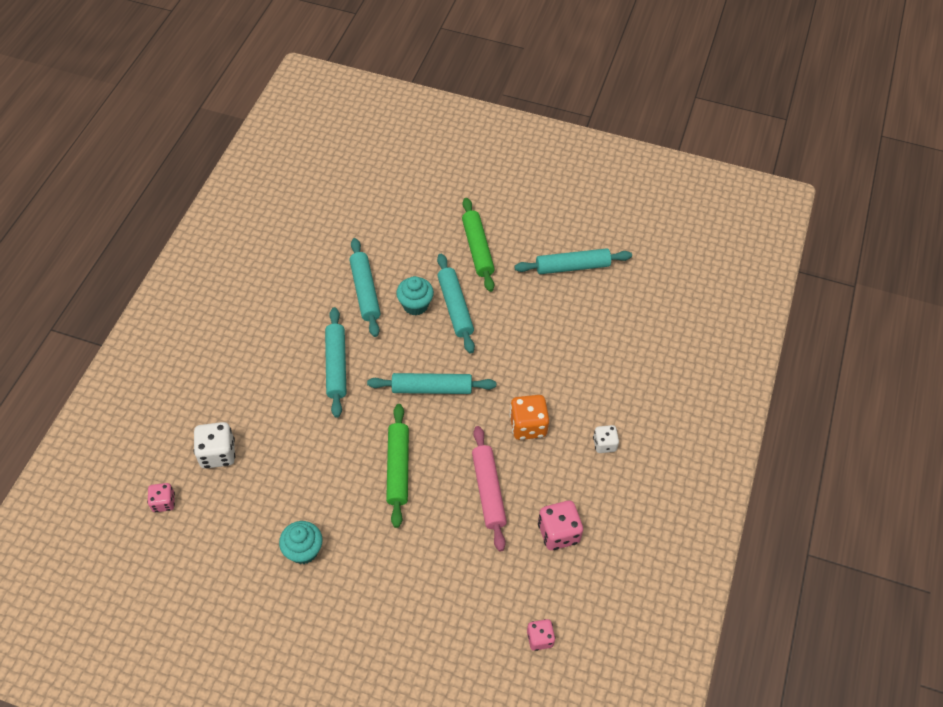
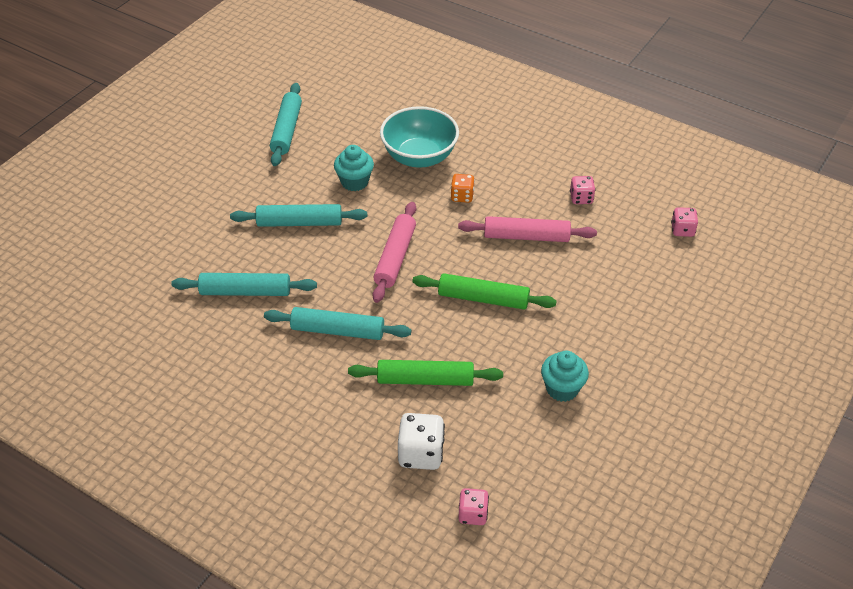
camera: 75 degrees left, 10 degrees down
(415, 305) = (283, 253): turquoise cupcake -> turquoise cupcake (354, 182)
(432, 388) = (395, 257): turquoise rolling pin -> pink rolling pin
(477, 249) = (230, 192): green rolling pin -> green rolling pin (425, 380)
(528, 426) = (462, 196): orange dice -> orange dice, size x0.62
(558, 533) = (581, 198): pink dice -> pink dice, size x0.62
(572, 379) = (419, 157): none -> turquoise bowl
(604, 444) = (497, 151): white dice -> none

